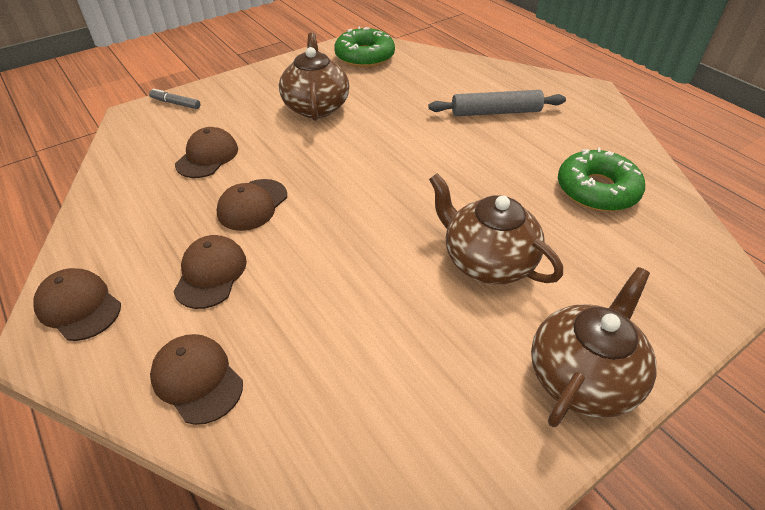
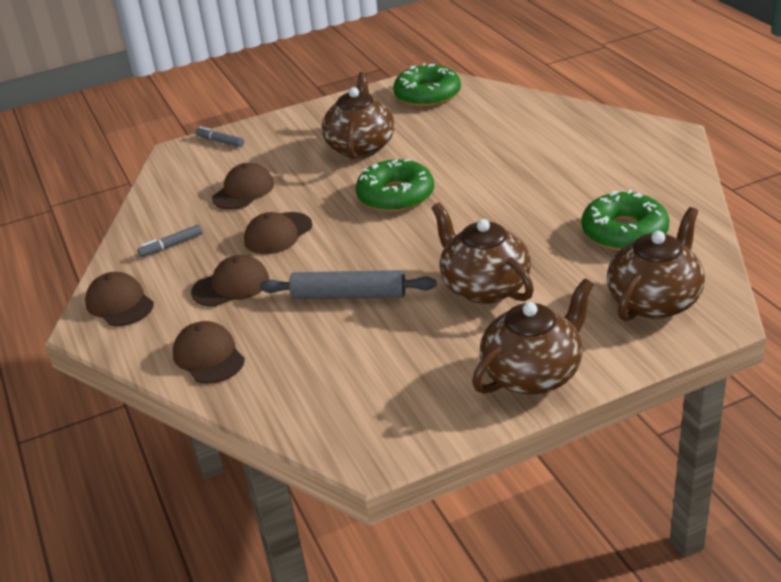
camera: 15 degrees right, 10 degrees down
(136, 224) = (171, 246): none -> grey marker
(211, 274) = (231, 285): brown cap -> brown cap turned 45 degrees clockwise
(364, 157) = (395, 196): none -> green donut
(495, 112) = (551, 155): grey rolling pin -> grey rolling pin (349, 295)
(663, 269) = (654, 301): none -> brown teapot

